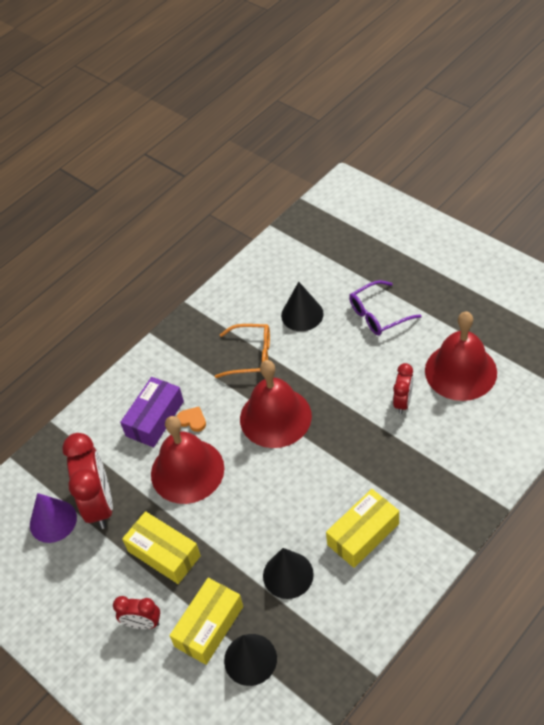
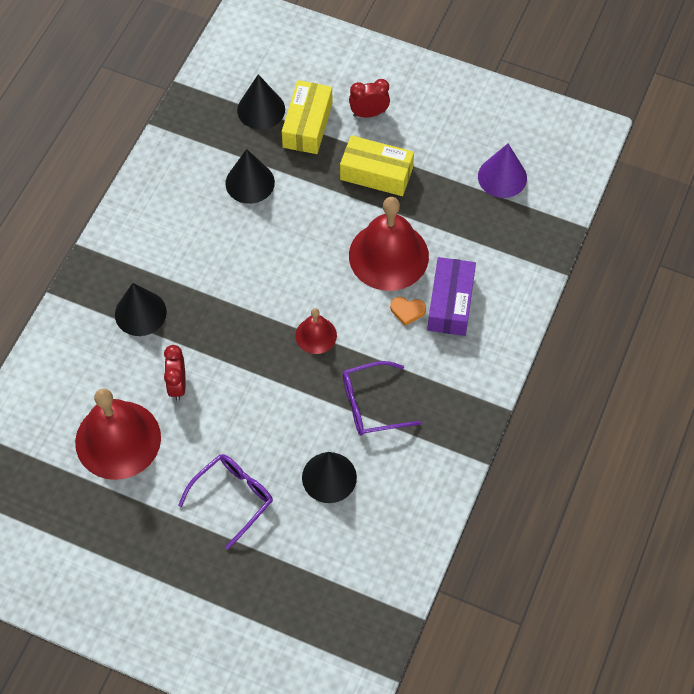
camera: 155 degrees right, 10 degrees up
(99, 504) = (463, 202): red clock -> none
(251, 356) = (371, 405): orange glasses -> purple glasses
(275, 417) = (316, 335): red bell -> red bell, size x0.50
(363, 534) = (187, 234): yellow box -> none
(423, 469) = (140, 313): none -> black cone

